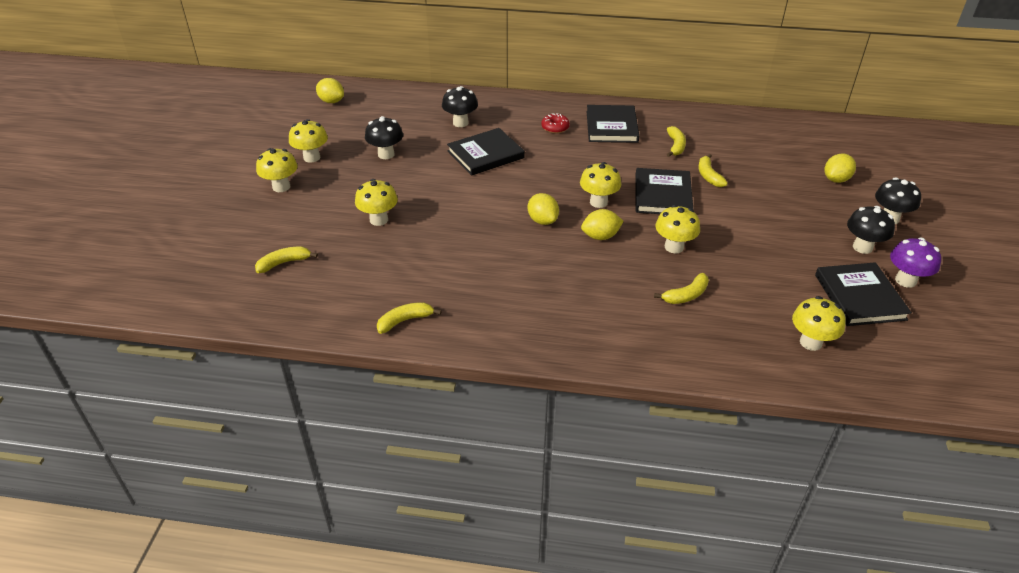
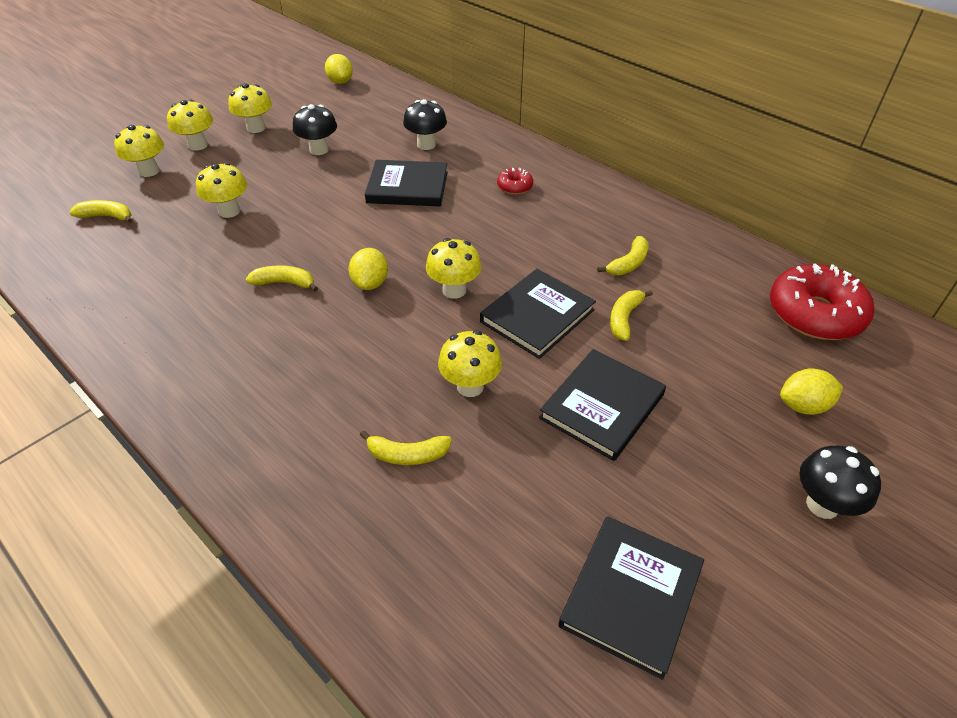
camera: 35 degrees right, 5 degrees up
(405, 321) = (116, 323): yellow banana -> yellow banana (284, 283)
(600, 236) = (406, 331): yellow lemon -> none
(611, 127) = (579, 210): black book -> black book (602, 406)
(794, 133) = (815, 314): none -> red donut
(810, 342) = (479, 617): yellow mushroom -> yellow mushroom (149, 171)
(862, 247) = (725, 524): black mushroom -> none
(905, 280) = (735, 615): purple mushroom -> none

